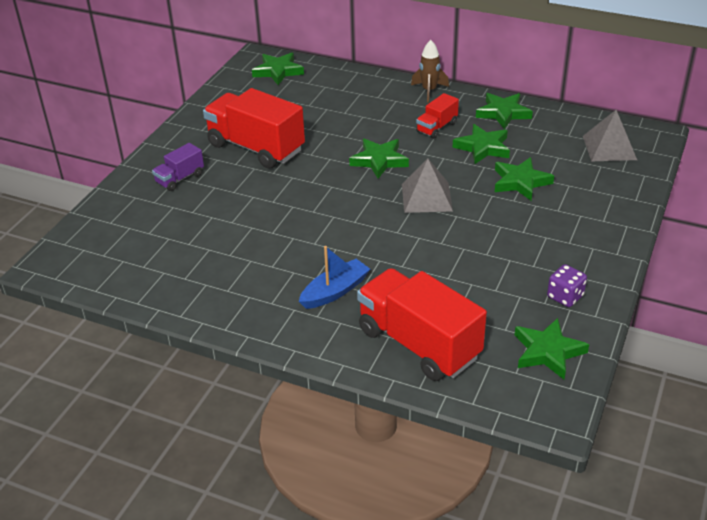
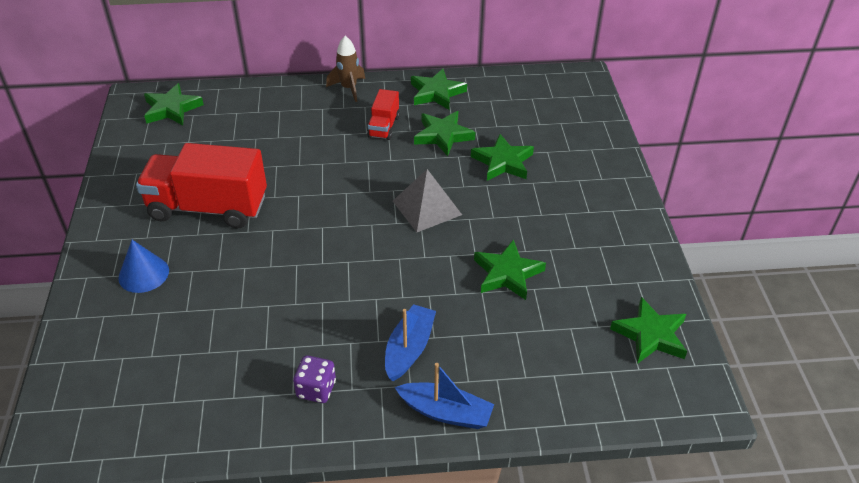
camera: 30 degrees left, 5 degrees up
(180, 178) = (143, 274): purple truck -> blue cone
(330, 344) = (446, 412): none -> blue boat
(379, 160) = (352, 181): green star -> green star (507, 273)
(418, 344) = (531, 375): red truck -> none
(565, 296) = (624, 270): purple dice -> purple dice (316, 389)
(609, 147) = (555, 101): grey pyramid -> none

